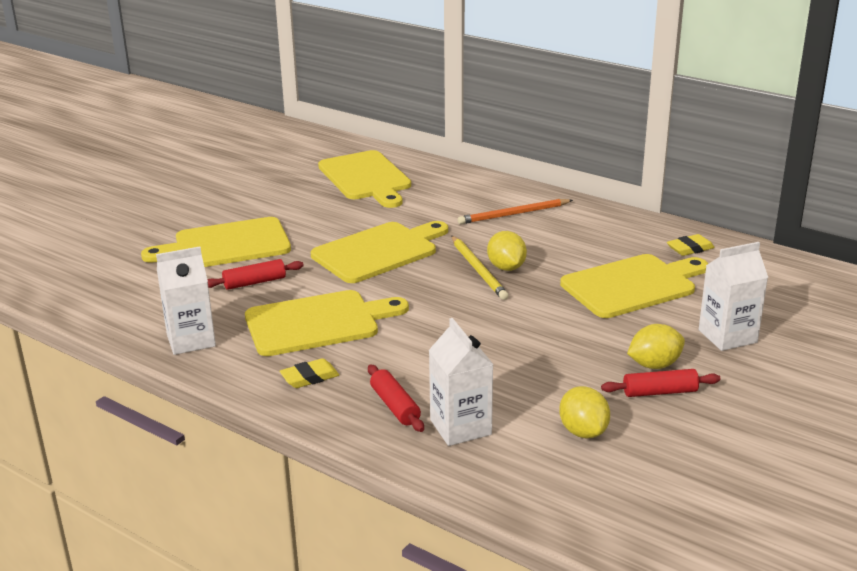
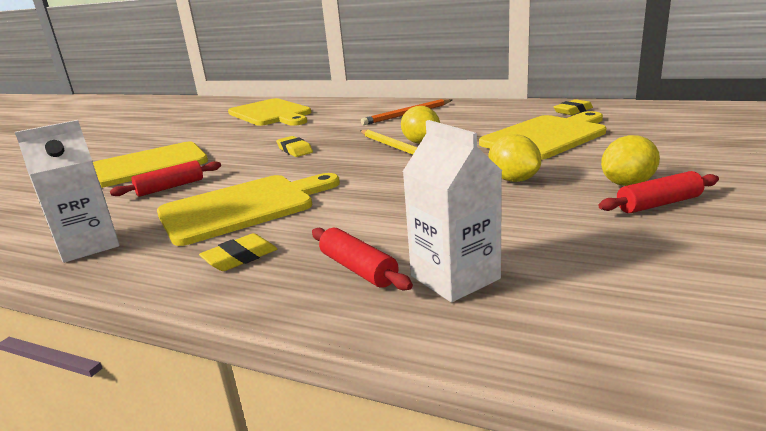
camera: 10 degrees left, 5 degrees down
(378, 251) = (294, 150): yellow cutting board -> yellow eraser
(583, 431) = (612, 255): yellow lemon -> yellow lemon (513, 180)
(727, 336) = (672, 154): white carton -> none

